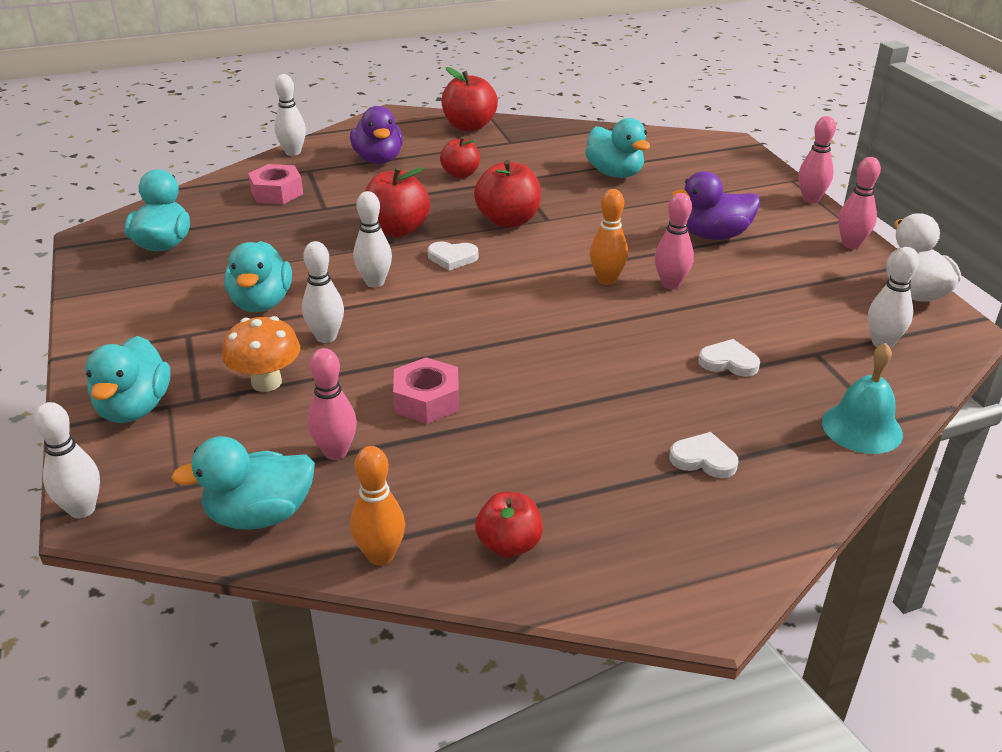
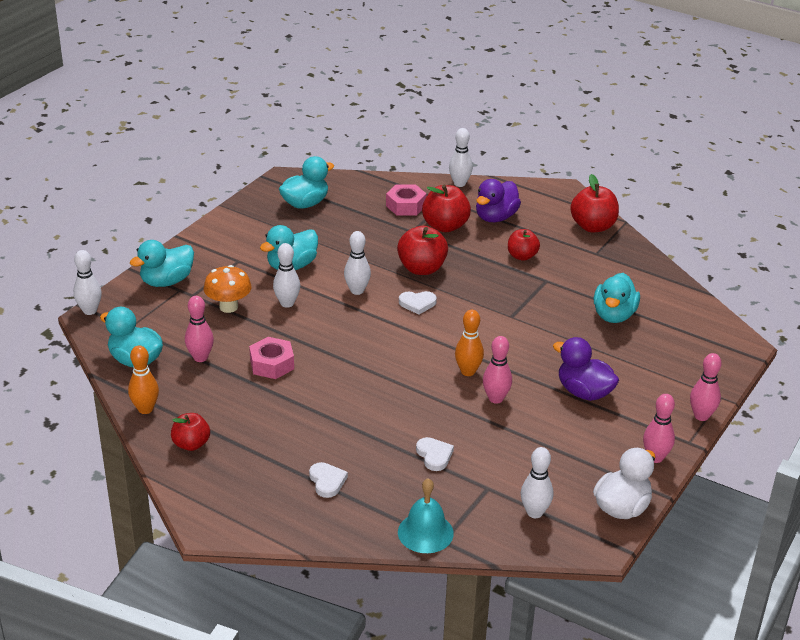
camera: 50 degrees right, 0 degrees up
(452, 258) = (417, 303): white heart -> white heart turned 60 degrees counterclockwise
(508, 221) = (488, 302): red apple -> red apple (445, 226)

